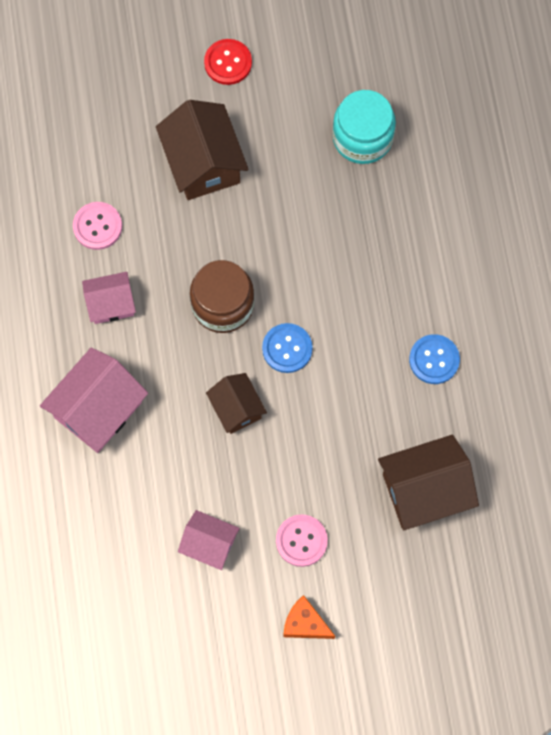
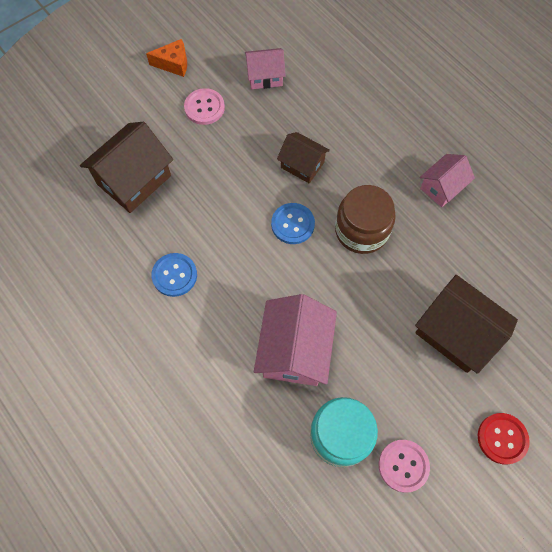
camera: 150 degrees right, 5 degrees down
(97, 226) = (495, 237): pink button -> pink button (403, 466)
(98, 409) = (397, 116): pink house -> pink house (294, 351)

